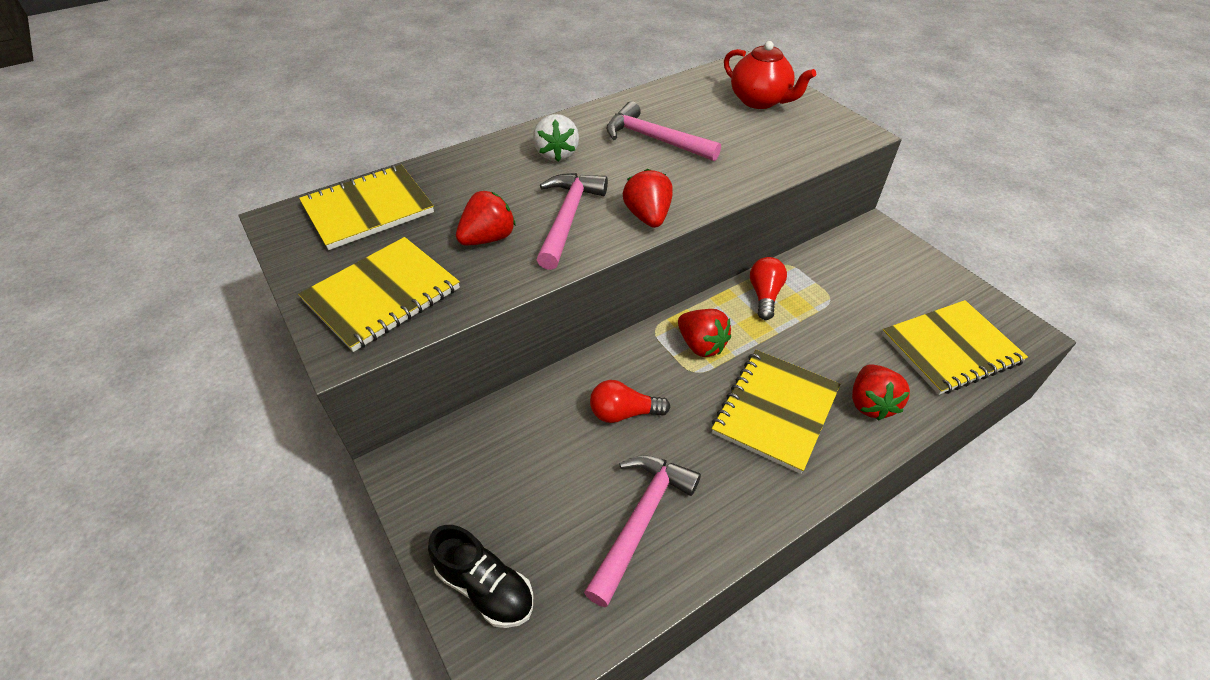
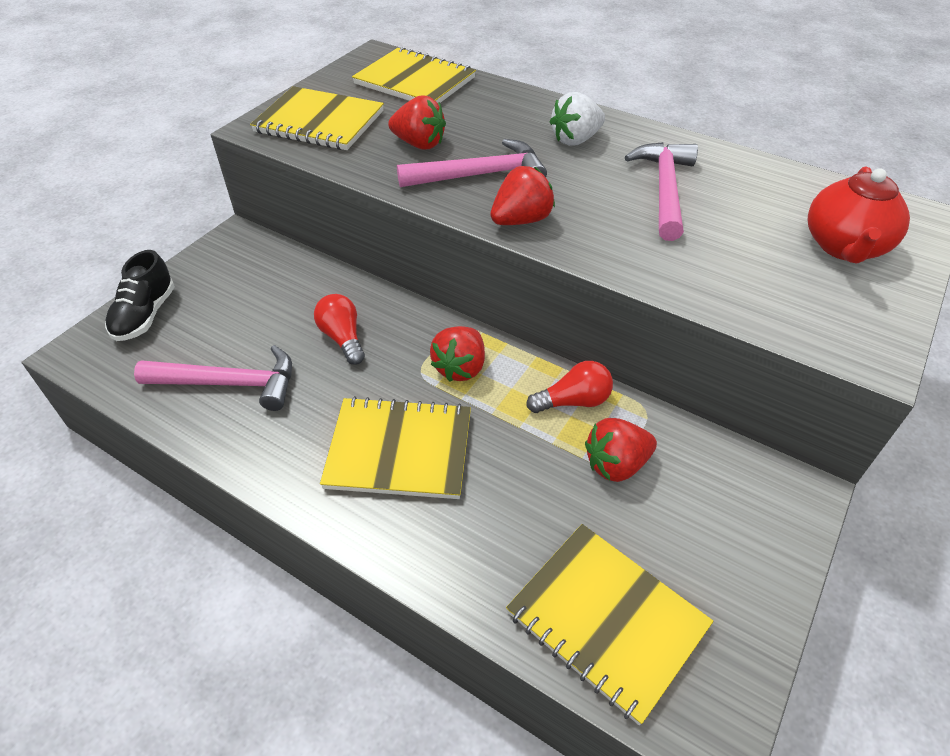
camera: 65 degrees right, 0 degrees up
(870, 403) = (455, 538): red strawberry -> red strawberry (616, 464)

